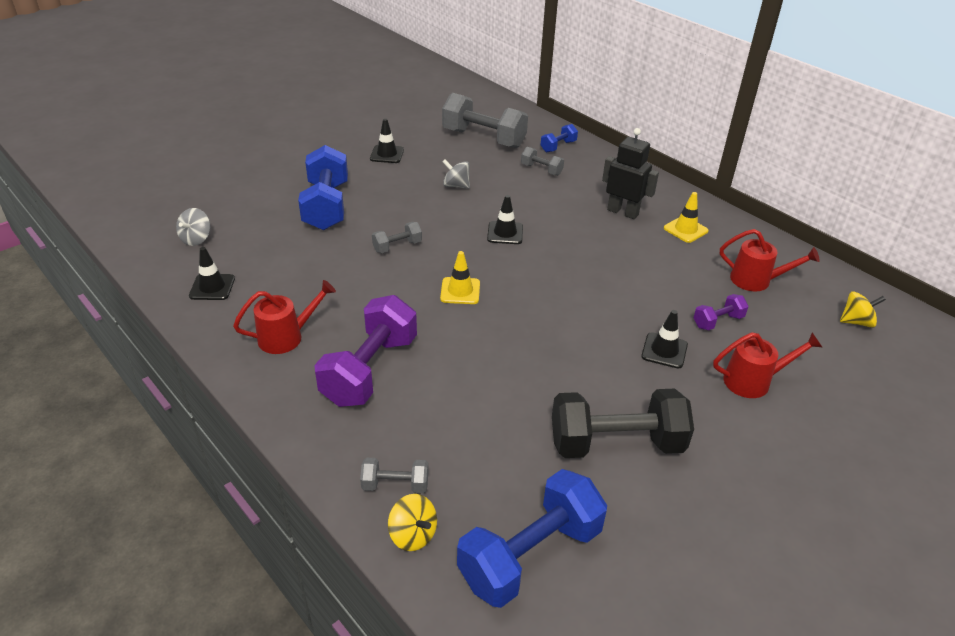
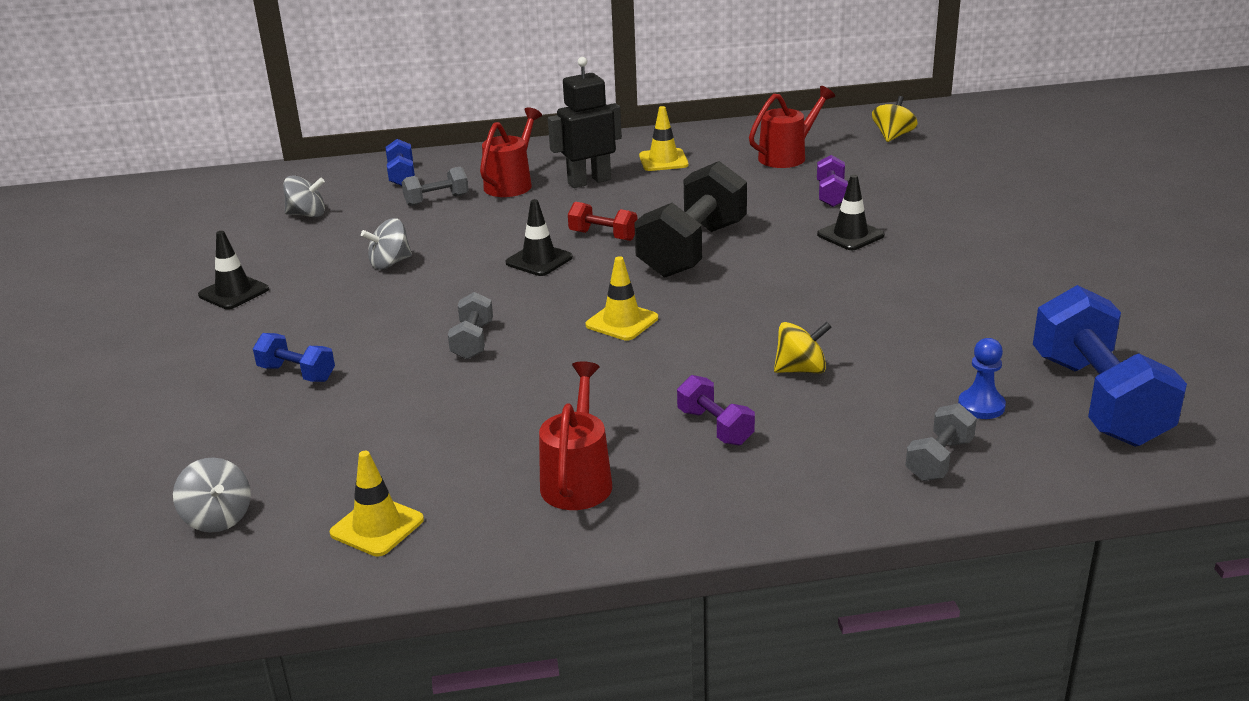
camera: 55 degrees left, 10 degrees down
(212, 287) = (377, 526): black traffic cone -> yellow traffic cone
(326, 206) = (297, 373): blue dumbbell -> blue dumbbell, size x0.48
(370, 370) = (715, 427): purple dumbbell -> purple dumbbell, size x0.48
(413, 534) = (1027, 467): yellow spinning top -> yellow spinning top (801, 370)
(476, 489) = (981, 406): none -> blue pawn
(484, 138) = (307, 215): grey dumbbell -> grey spinning top
(557, 245) = (603, 236): none -> red dumbbell
(616, 444) = (969, 304): black dumbbell -> black dumbbell (693, 250)
(754, 381) = (934, 208): red watering can -> red watering can (512, 183)

